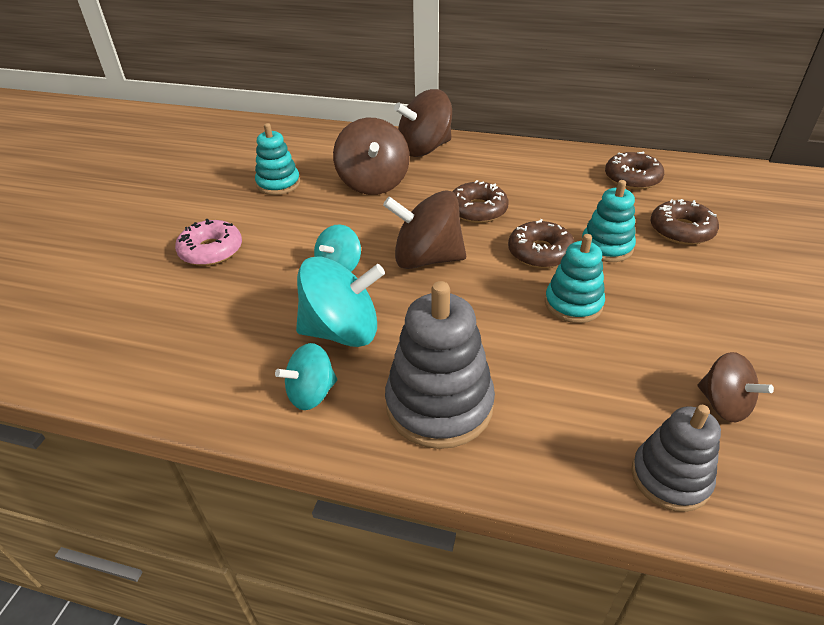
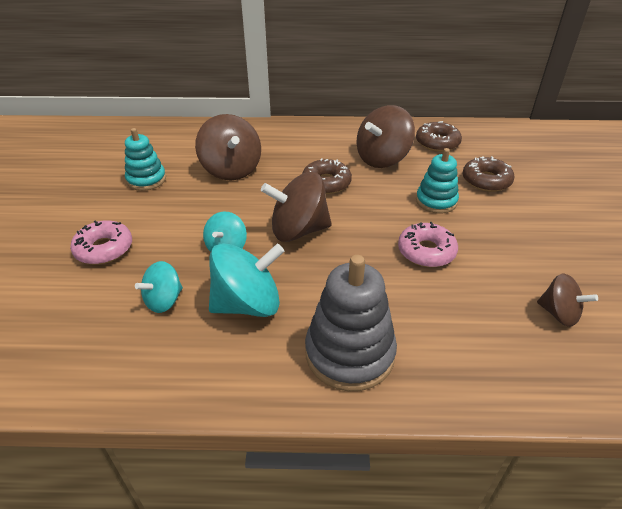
camera: 15 degrees left, 0 degrees up
(311, 393) = (239, 363): turquoise spinning top -> turquoise spinning top (164, 300)
(424, 149) = (265, 135): brown spinning top -> brown spinning top (382, 159)
(540, 253) = (387, 212): brown donut -> none
(573, 304) = (426, 251): turquoise stacking toy -> pink donut
(670, 478) = (540, 378): grey stacking toy -> none

